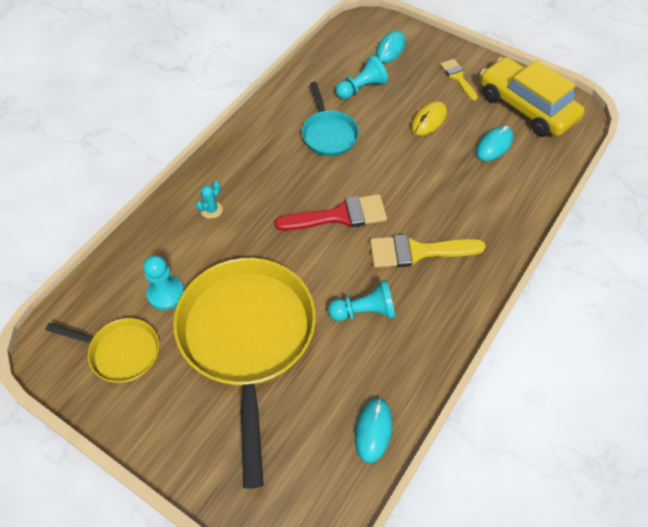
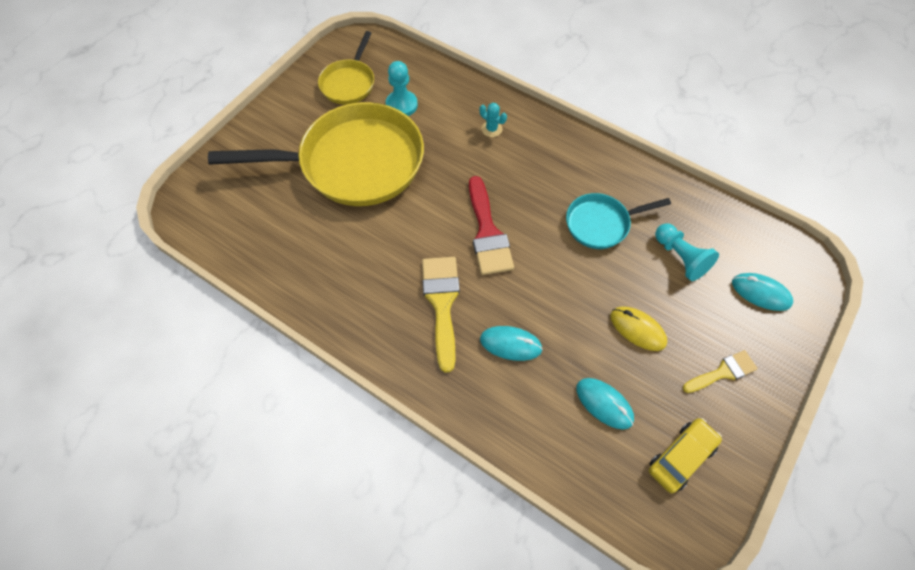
camera: 90 degrees right, 5 degrees up
(364, 311) = (374, 252): turquoise pawn -> none
(373, 430) = (256, 255): turquoise mouse -> turquoise mouse (510, 344)
(526, 107) = (681, 457): yellow car -> yellow car, size x0.55

